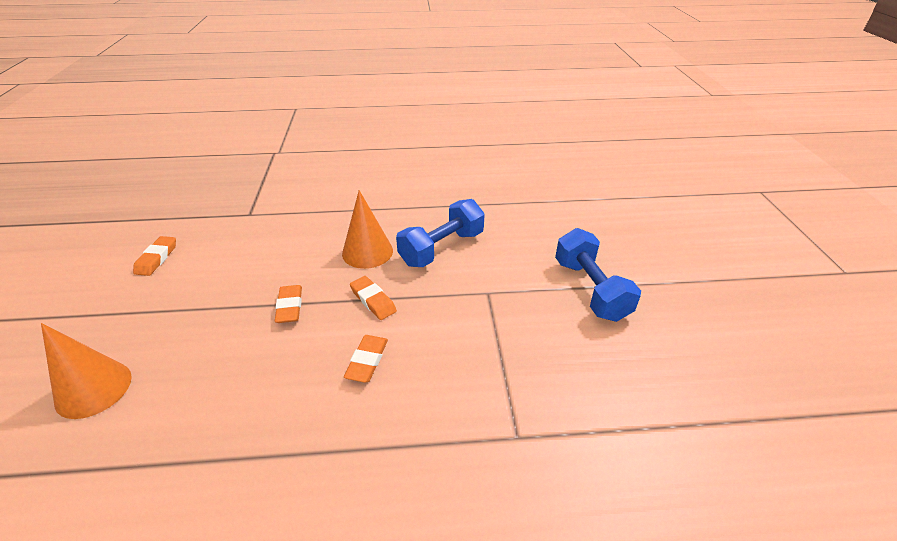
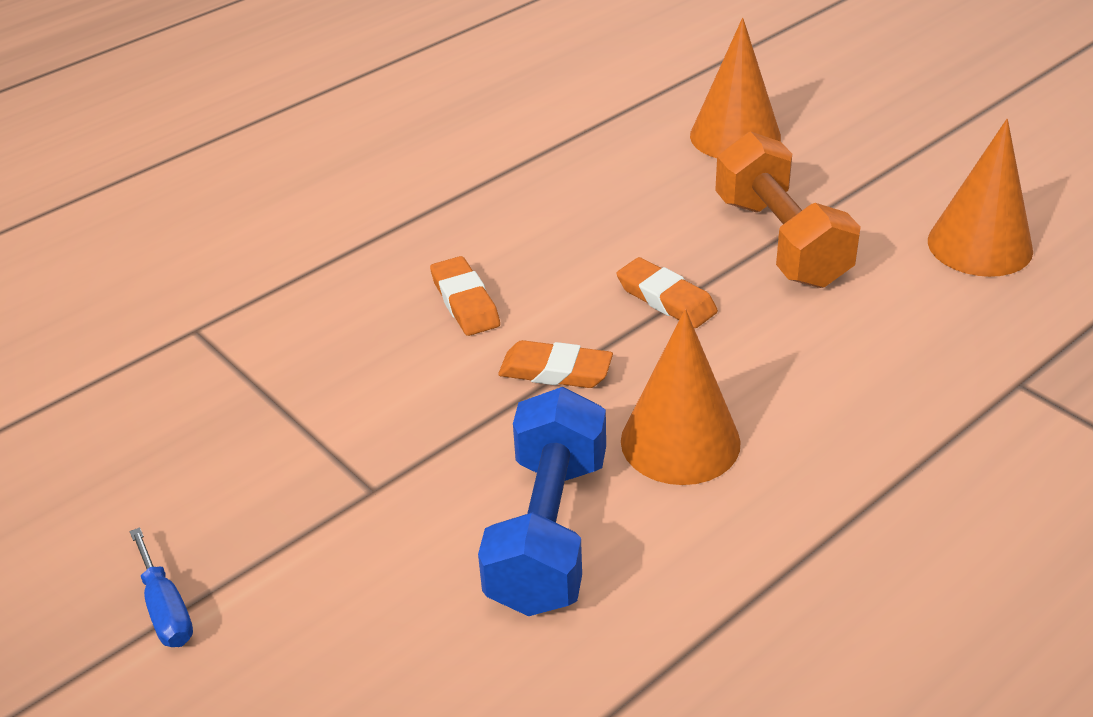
camera: 145 degrees right, 0 degrees up
(157, 258) = (979, 245): orange eraser -> orange cone
(206, 305) = (781, 241): none -> orange dumbbell
(590, 289) = (166, 609): blue dumbbell -> blue screwdriver

